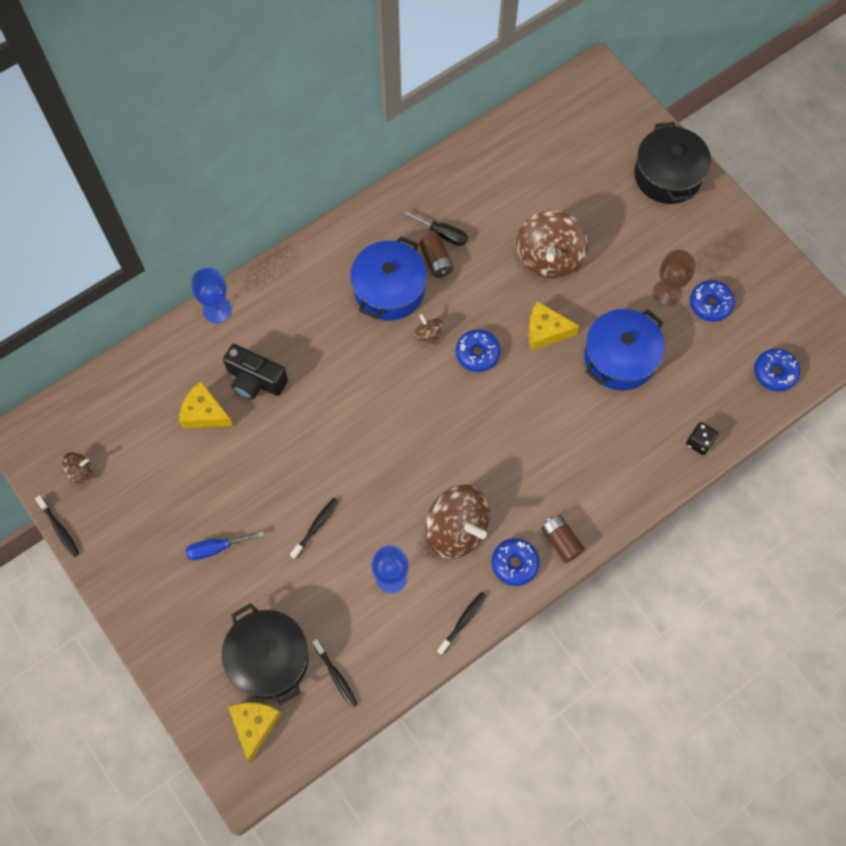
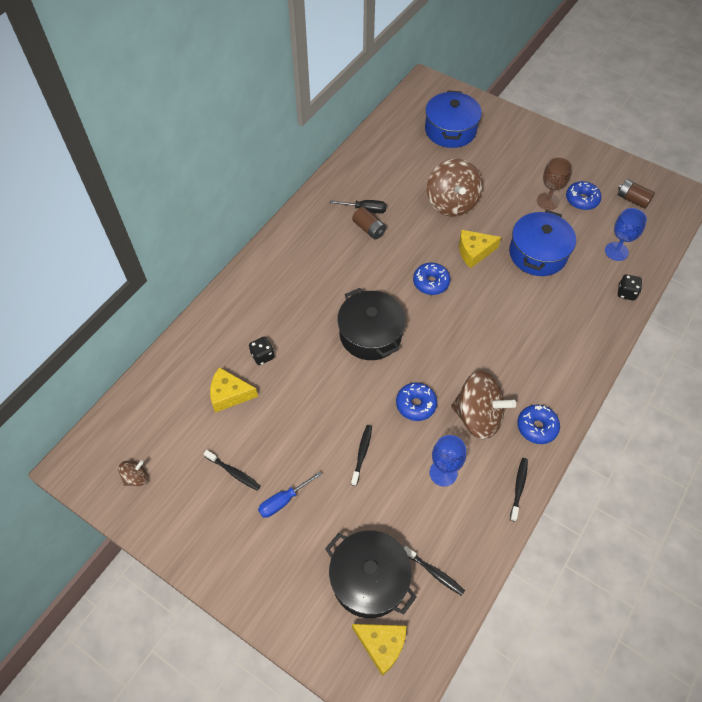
camera: 20 degrees left, 10 degrees down
(59, 529) = (134, 533): black toothbrush -> black toothbrush (234, 472)
(217, 310) = (209, 313): blue goblet -> blue goblet (616, 251)
(254, 725) = (382, 645): yellow cheese -> yellow cheese turned 135 degrees clockwise
(255, 380) = (262, 356): black camera -> black dice
(389, 289) = (342, 258): blue pot -> blue pot (450, 130)
(428, 335) = (387, 281): brown spinning top -> none
(561, 541) = (563, 397): brown battery -> brown battery (632, 199)
(667, 175) = (507, 129): black pot -> black pot (370, 334)
(774, 373) = (651, 230): blue donut -> blue donut (416, 404)

